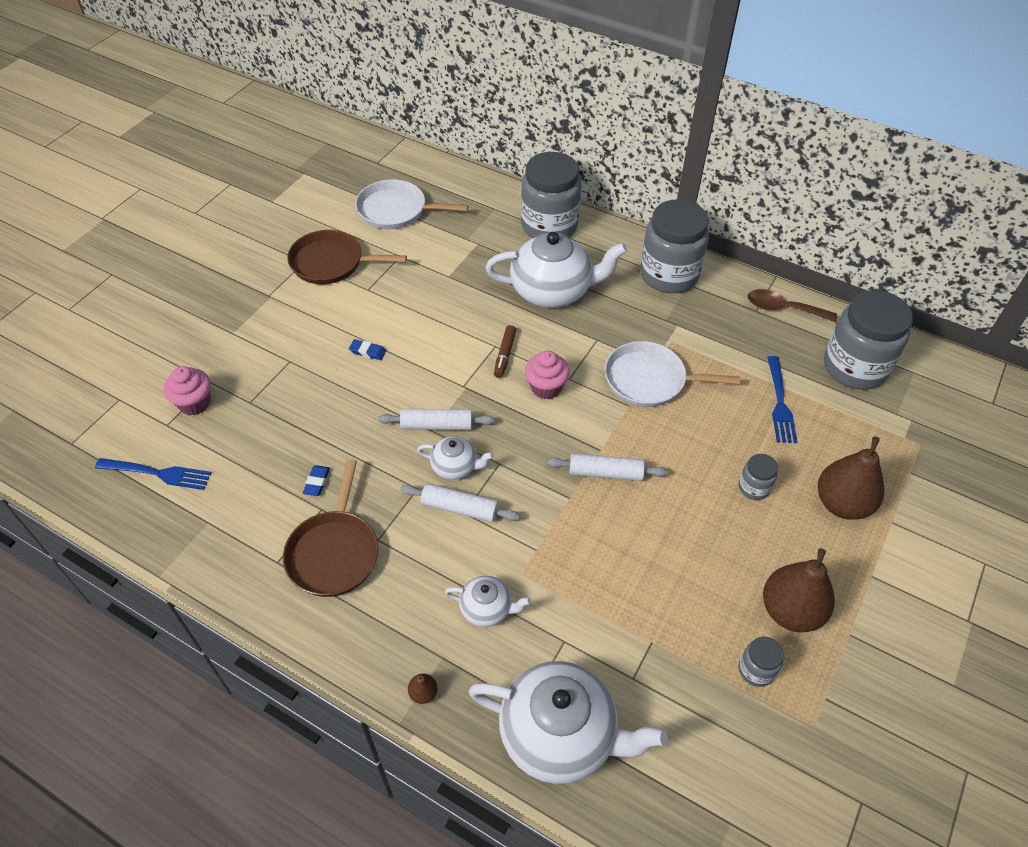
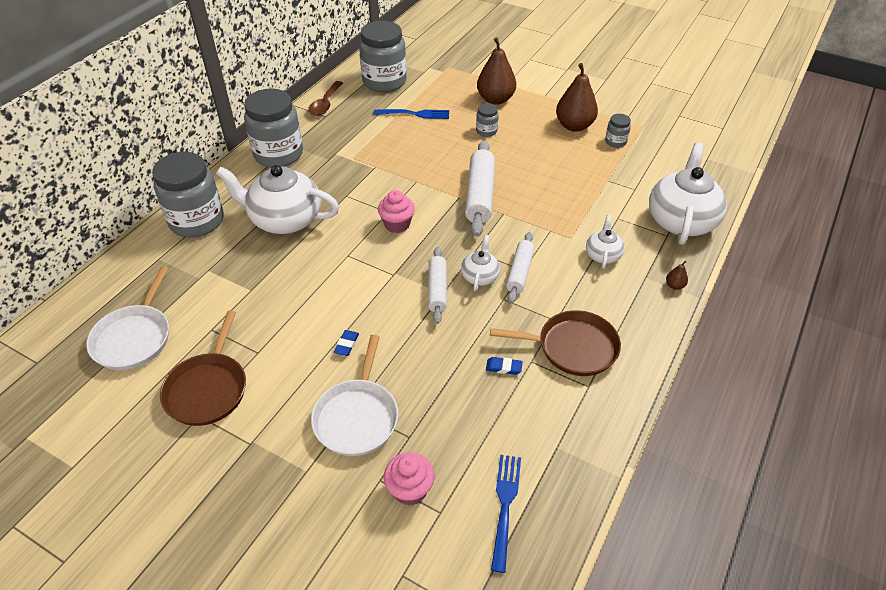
camera: 90 degrees left, 5 degrees down
(504, 355) = (359, 249): brown marker -> none
(552, 291) = (284, 220): white teapot -> white teapot turned 75 degrees counterclockwise
(605, 473) = (480, 195): white rolling pin -> white rolling pin, size x1.60
(649, 380) = (391, 170): white pan -> white pan (357, 417)

